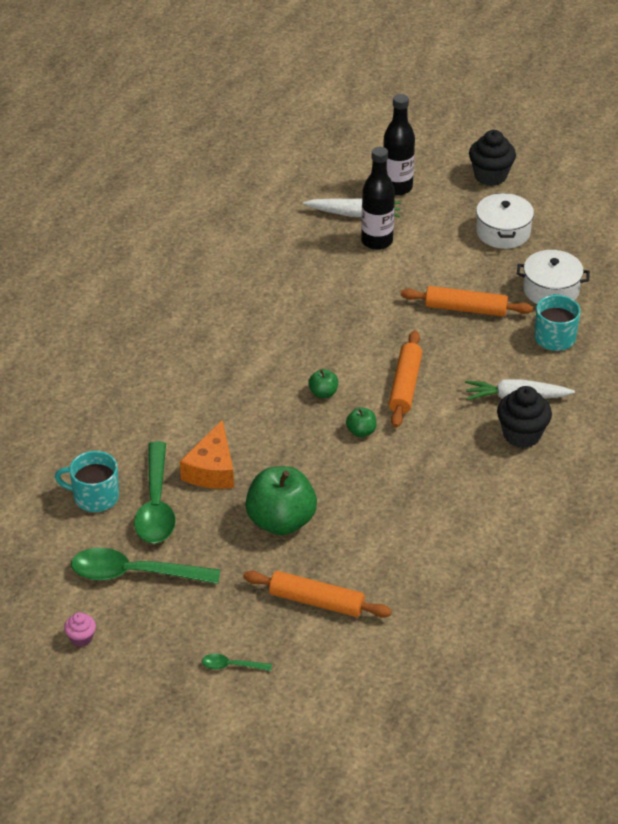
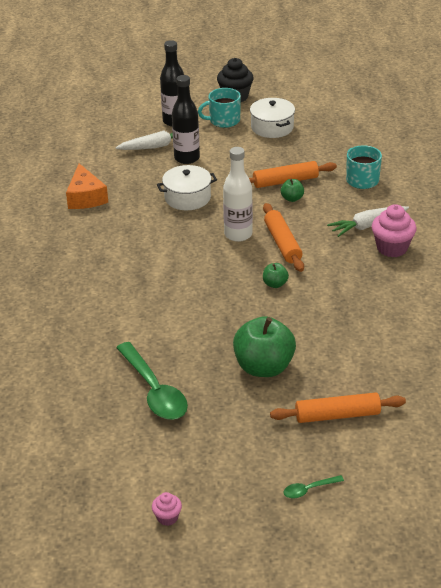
camera: 25 degrees left, 5 degrees down
(94, 497) = (98, 403): turquoise mug -> turquoise mug (223, 120)
(135, 573) = (176, 449): green spoon -> none
(212, 469) = (180, 349): orange cheese -> orange cheese (85, 197)
(323, 393) = (226, 267): green apple -> green apple (292, 198)
(365, 358) = (238, 234): none -> white bottle
(522, 435) = (392, 248): black cupcake -> pink cupcake
(551, 290) = (334, 152): white pot -> white pot (187, 198)

